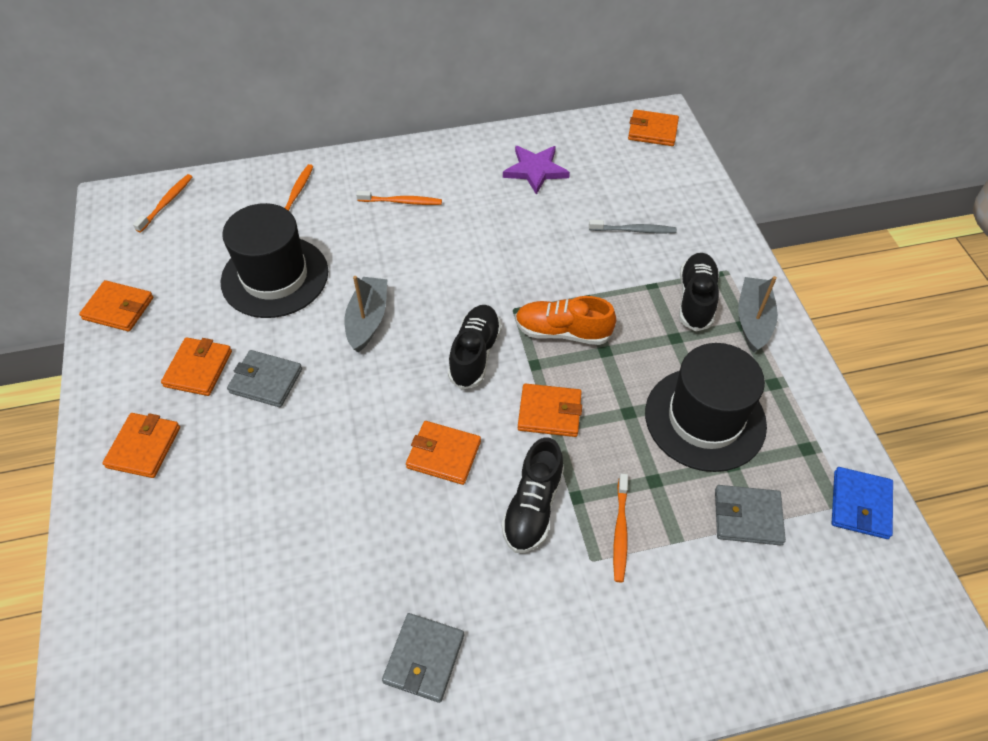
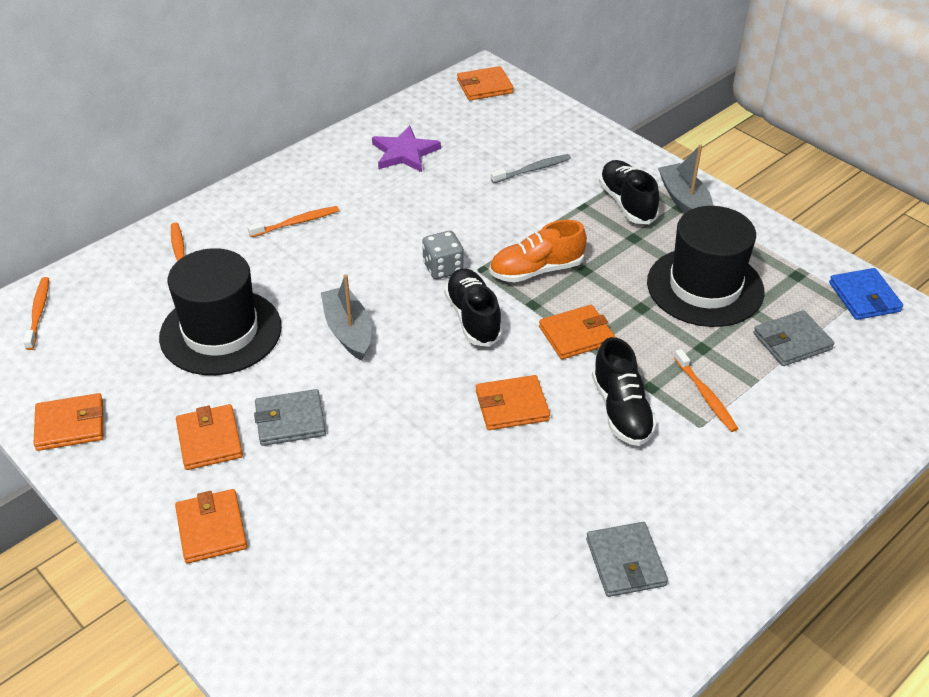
camera: 30 degrees left, 10 degrees down
(485, 295) = (443, 268): none -> grey dice

